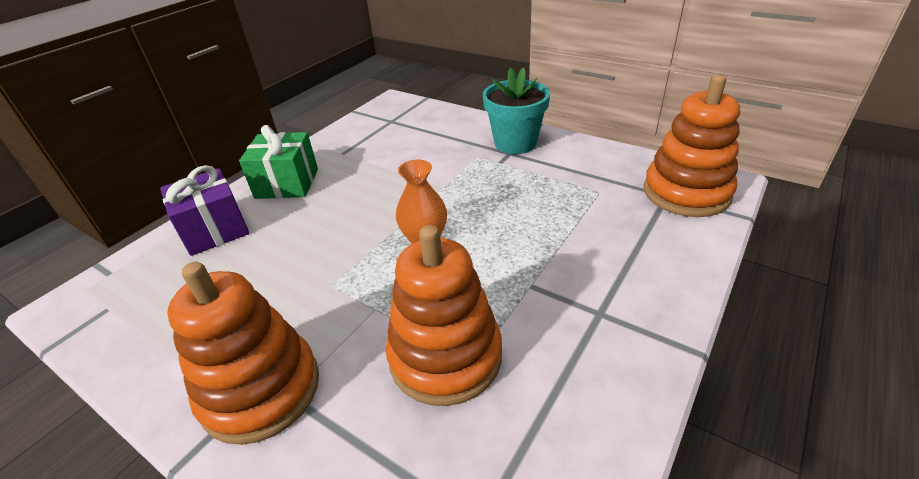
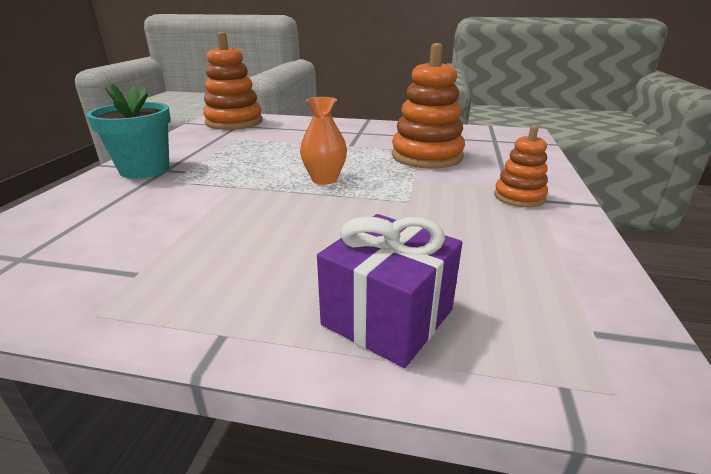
camera: 115 degrees left, 10 degrees down
(261, 390) = (519, 197): orange stacking toy -> orange stacking toy, size x0.56
(287, 183) = (238, 296): green gift -> none

